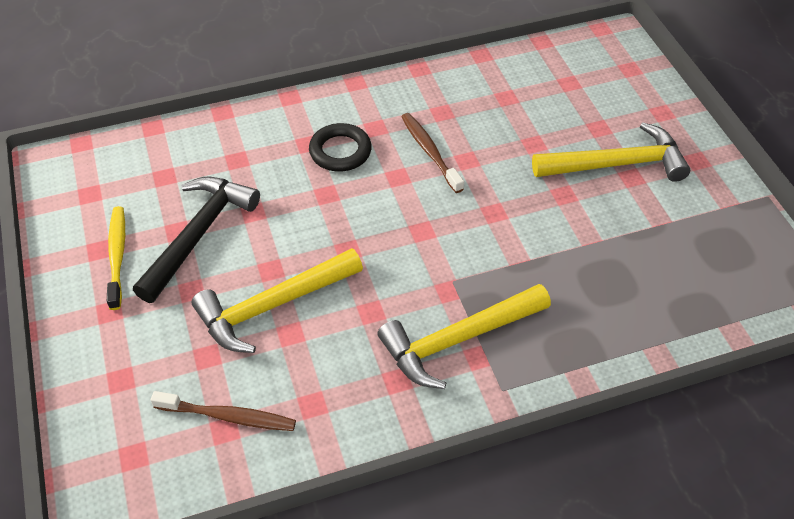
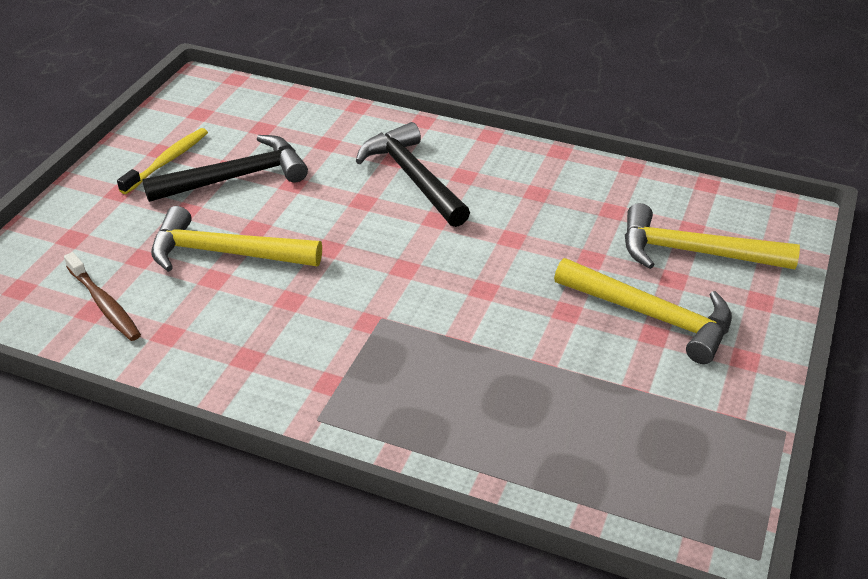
camera: 40 degrees right, 10 degrees down
(340, 151) = (412, 177): black ring -> black hammer
(430, 152) = (486, 216): brown toothbrush -> none
(458, 340) = (329, 361): yellow hammer -> yellow hammer (693, 252)

